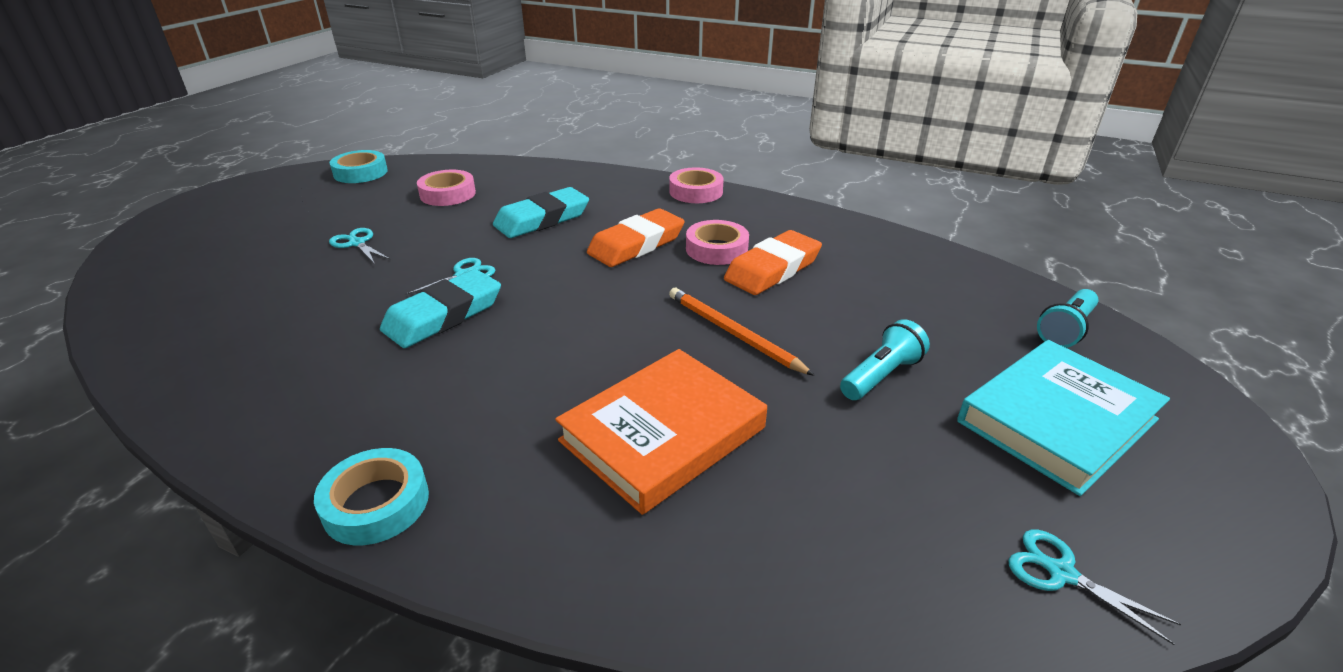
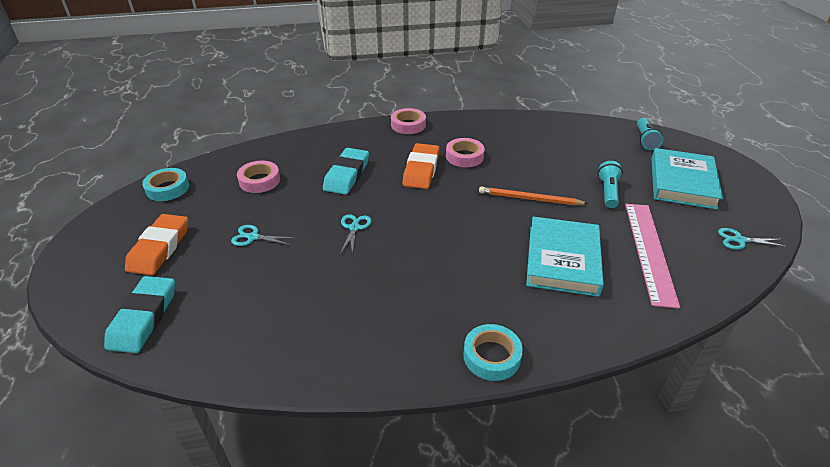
camera: 35 degrees left, 5 degrees up
(443, 315) = (379, 255): turquoise eraser -> turquoise eraser (143, 317)
(663, 434) = (562, 260): orange book -> turquoise book
(772, 269) = (504, 157): orange eraser -> orange eraser (159, 248)
(831, 495) = (649, 251): none -> pink ruler

